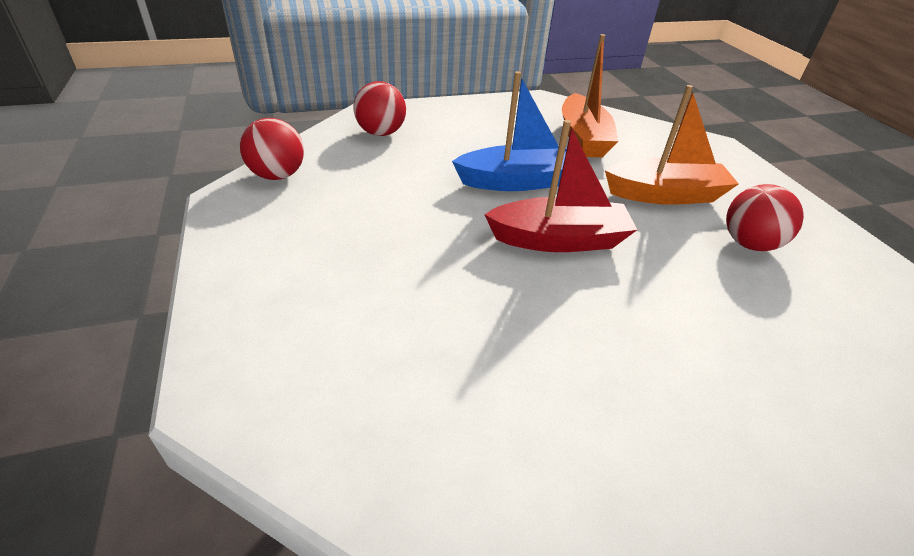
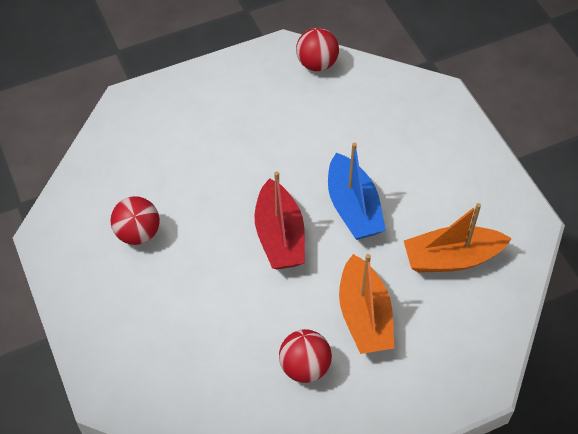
camera: 85 degrees right, 15 degrees up
(381, 133) = (403, 107): red ball -> red ball (138, 233)

